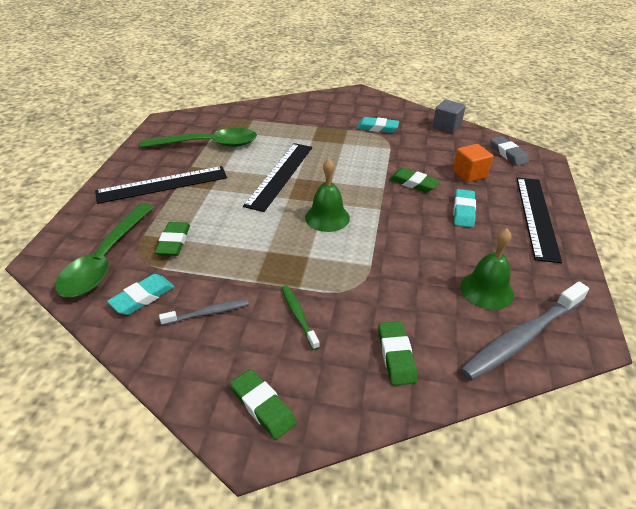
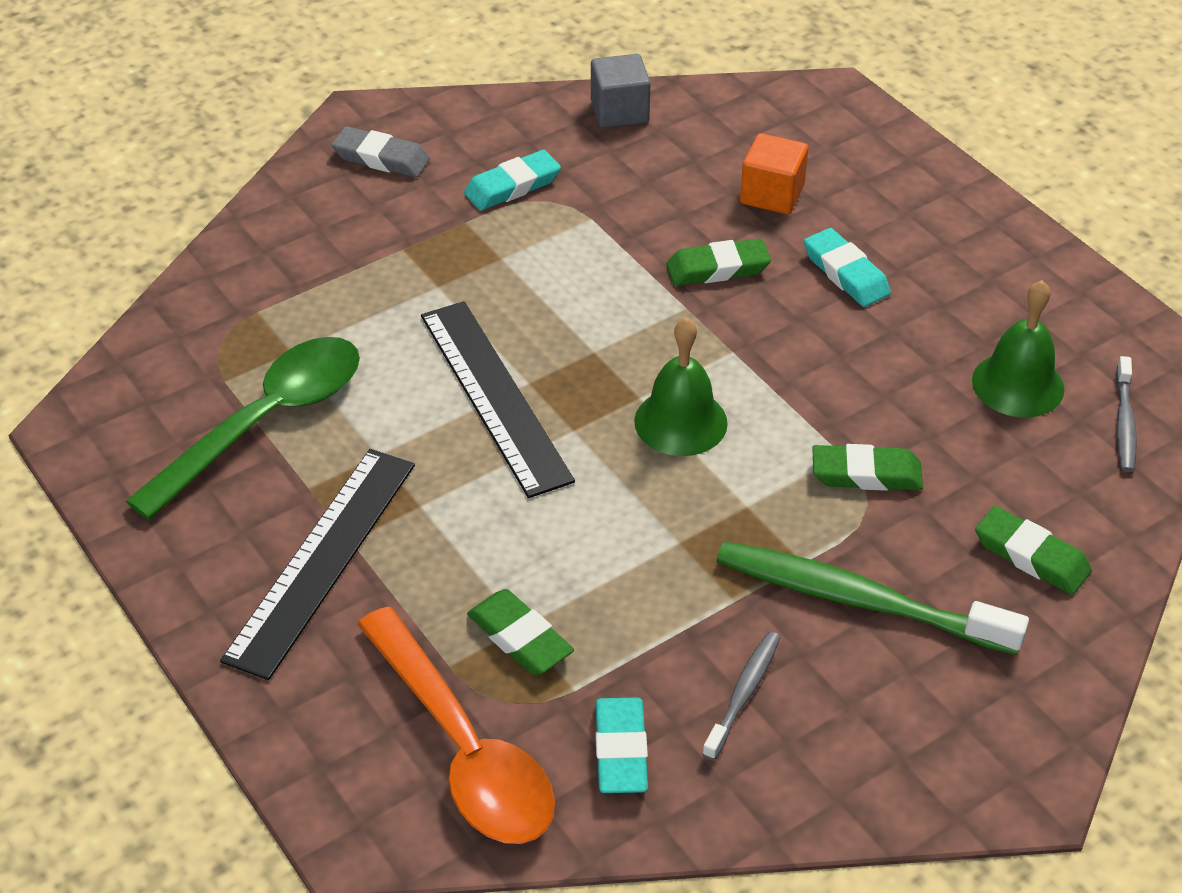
camera: 45 degrees left, 5 degrees up
(106, 259) = (463, 748): green spoon -> orange spoon
(263, 406) = (980, 740): green eraser -> green eraser (866, 474)
(298, 316) = (858, 600): green toothbrush -> green toothbrush, size x1.95
(508, 154) = (777, 115): grey eraser -> grey eraser (381, 158)
(522, 338) = (1124, 422): grey toothbrush -> grey toothbrush, size x0.51
(536, 216) = (943, 217): black ruler -> none

